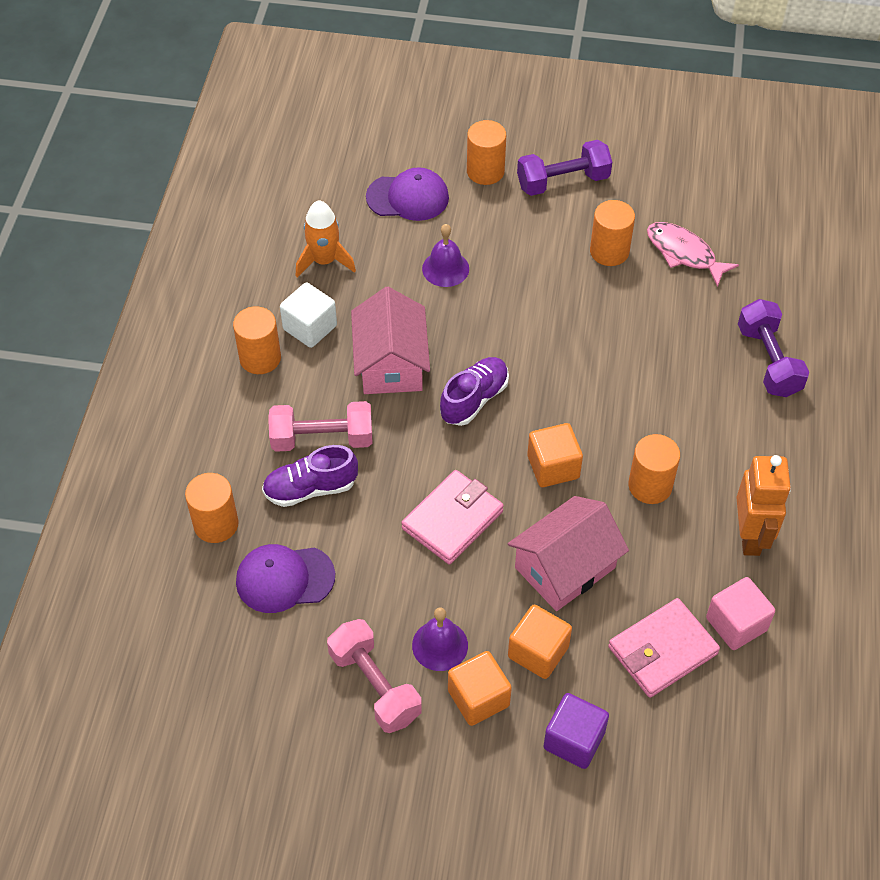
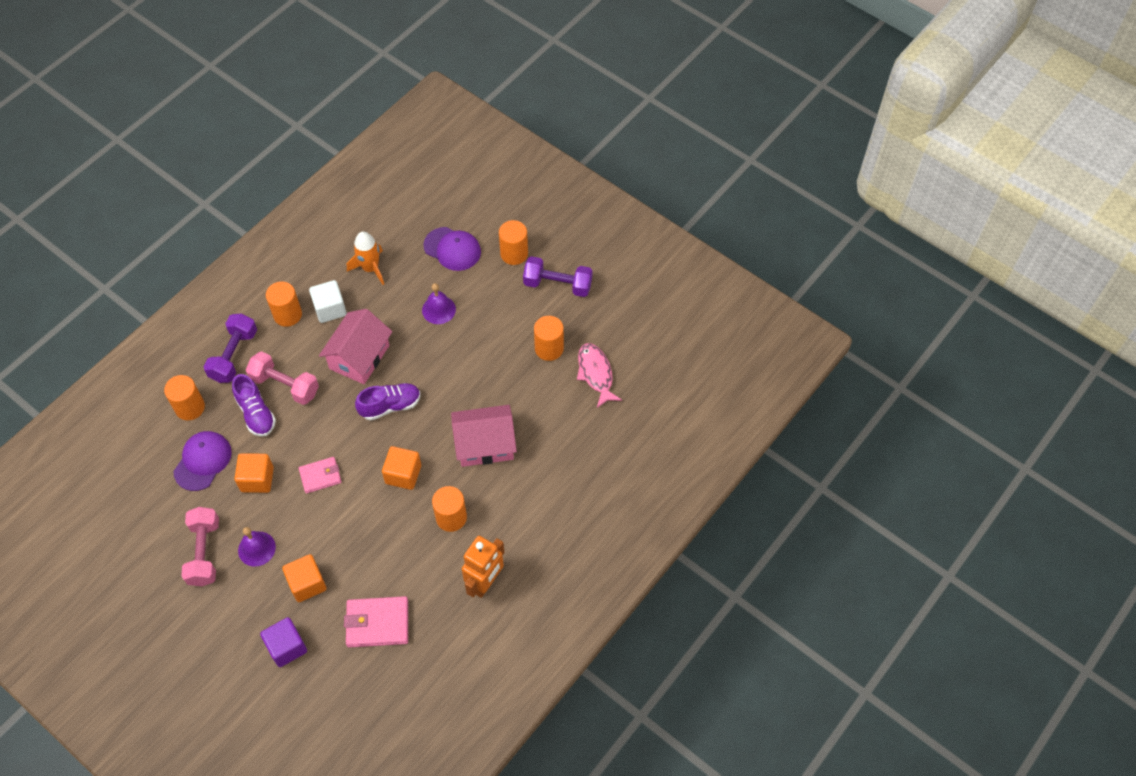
camera: 30 degrees right, 5 degrees up
(284, 579) = (202, 461): purple cap -> purple cap turned 90 degrees clockwise
(310, 489) = (256, 413): purple shoe -> purple shoe turned 135 degrees counterclockwise
(452, 520) = (320, 476): pink wallet -> pink wallet, size x0.65
(478, 698) = (254, 592): orange cube -> orange cube (257, 479)
(565, 567) = (361, 541): pink house -> pink house (485, 444)
(736, 624) = (433, 632): pink cube -> none
(768, 361) = (590, 475): purple dumbbell -> purple dumbbell (234, 355)

